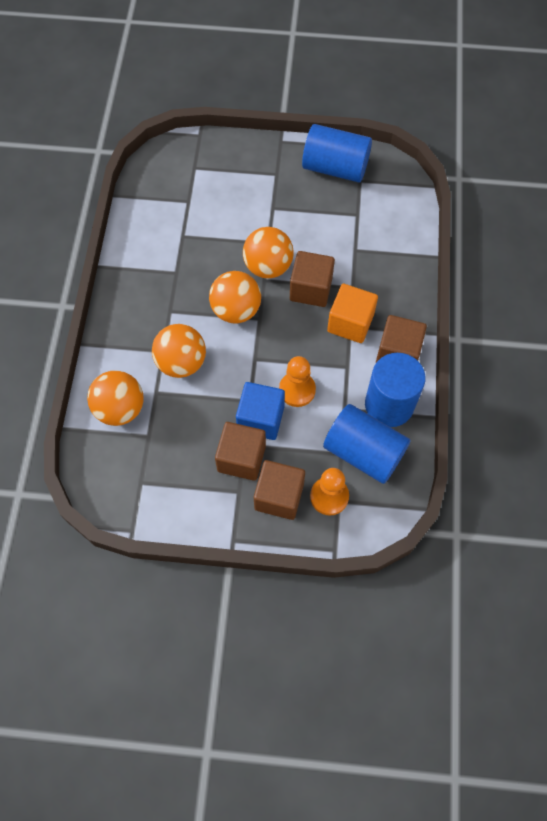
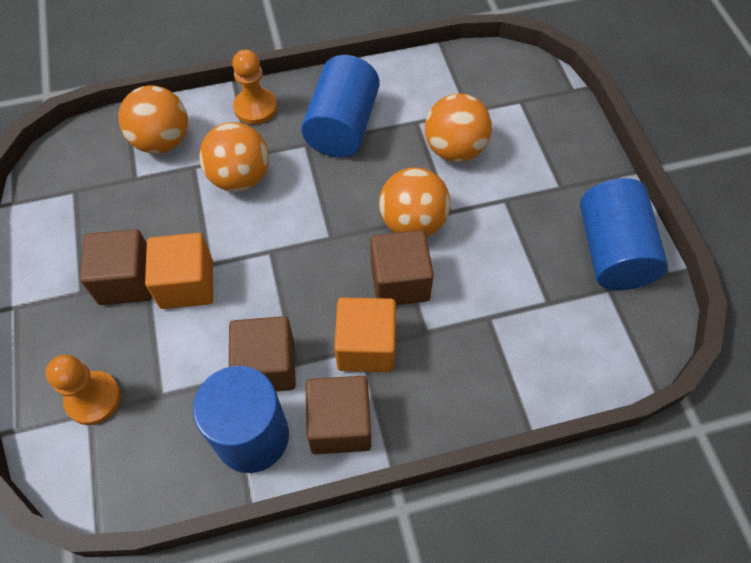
camera: 70 degrees right, 5 degrees down
(236, 310) = (333, 209): orange ball -> orange ball (454, 149)
(260, 419) = (187, 284): blue cube -> orange cube
(279, 496) = (82, 338): brown cube -> brown cube (266, 366)
(297, 390) = (240, 312): orange pawn -> orange pawn (255, 108)
(363, 452) = (168, 423): blue cylinder -> blue cylinder (342, 126)

